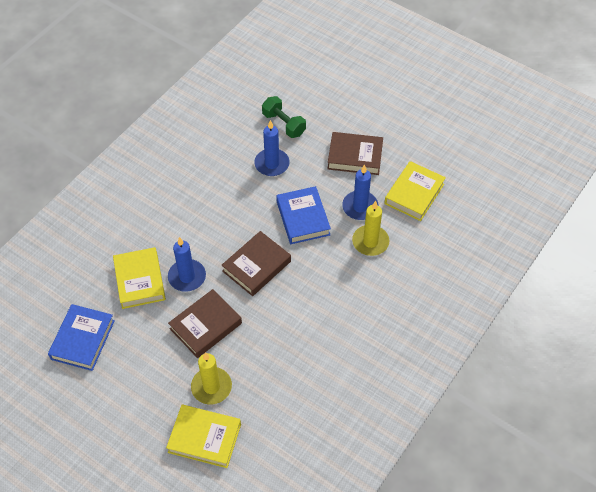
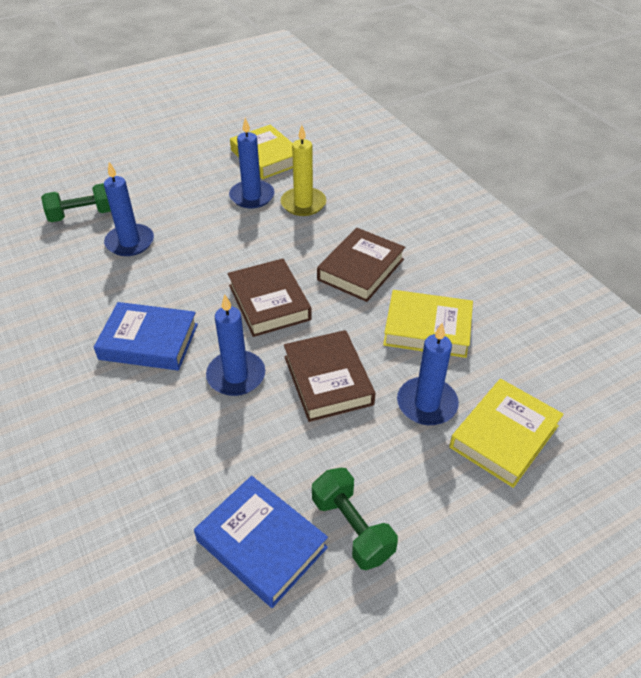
camera: 65 degrees left, 10 degrees down
(108, 378) = (352, 528): none -> green dumbbell
(139, 280) = (203, 432): yellow book -> yellow book (427, 329)
(211, 387) = (427, 404): yellow candle -> blue candle
(303, 218) = (231, 242): blue book -> blue book (149, 341)
(355, 156) = (182, 179): brown book -> brown book (361, 269)

